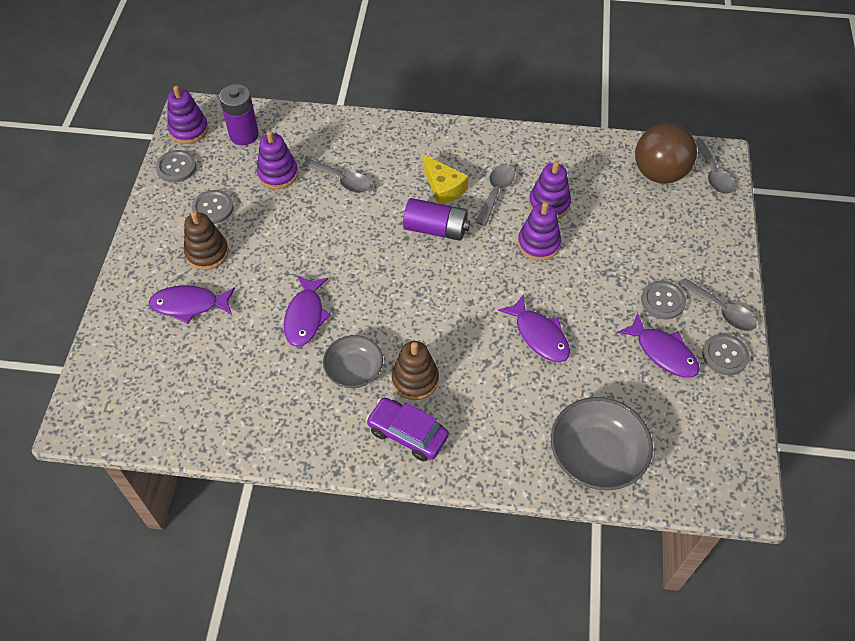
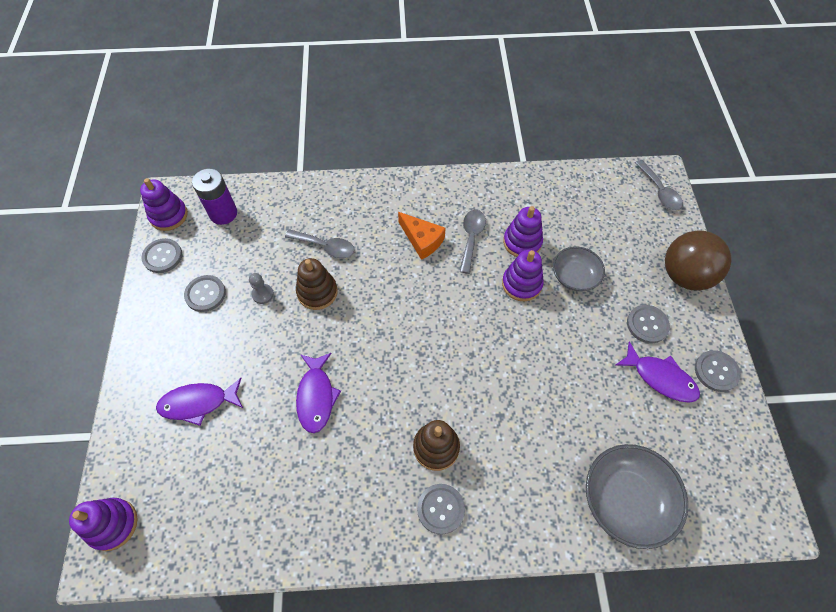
camera: 10 degrees left, 5 degrees up
(207, 253) = (207, 343): brown stacking toy -> brown stacking toy (317, 292)
(270, 216) = (263, 294): none -> grey pawn
(278, 174) = (263, 249): purple stacking toy -> purple stacking toy (113, 524)
(354, 370) = (375, 447): grey bowl -> grey bowl (574, 276)
(407, 433) = (440, 509): purple car -> grey button
(436, 229) = (423, 283): purple battery -> none
(443, 188) = (422, 240): yellow cheese -> orange cheese
(539, 335) = (543, 379): purple fish -> none
(659, 173) = (613, 198): brown ball -> brown ball (685, 275)
(721, 311) = (701, 326): grey spoon -> none

